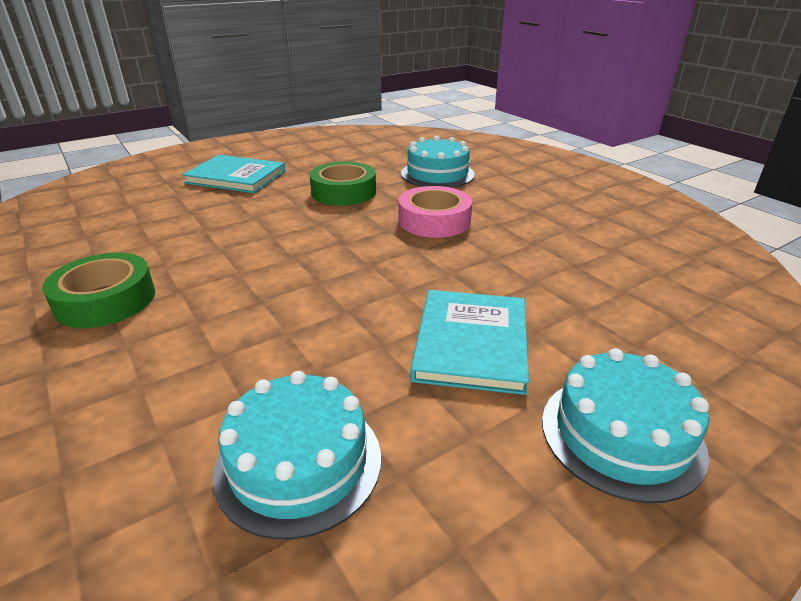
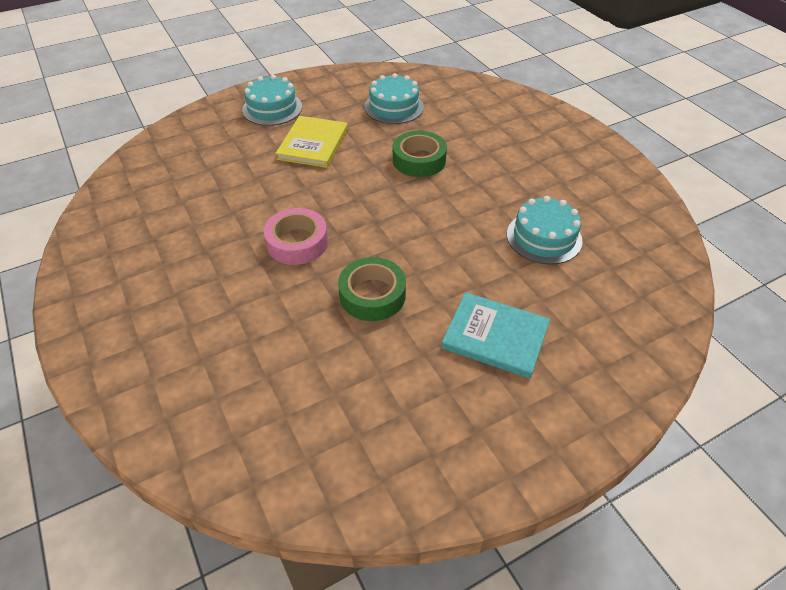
camera: 175 degrees left, 15 degrees up
(105, 300) = (517, 179): green tape -> green tape (419, 160)
(437, 174) = (263, 328): turquoise cake -> turquoise cake (544, 237)
(471, 343) = (313, 144): turquoise book -> yellow book

